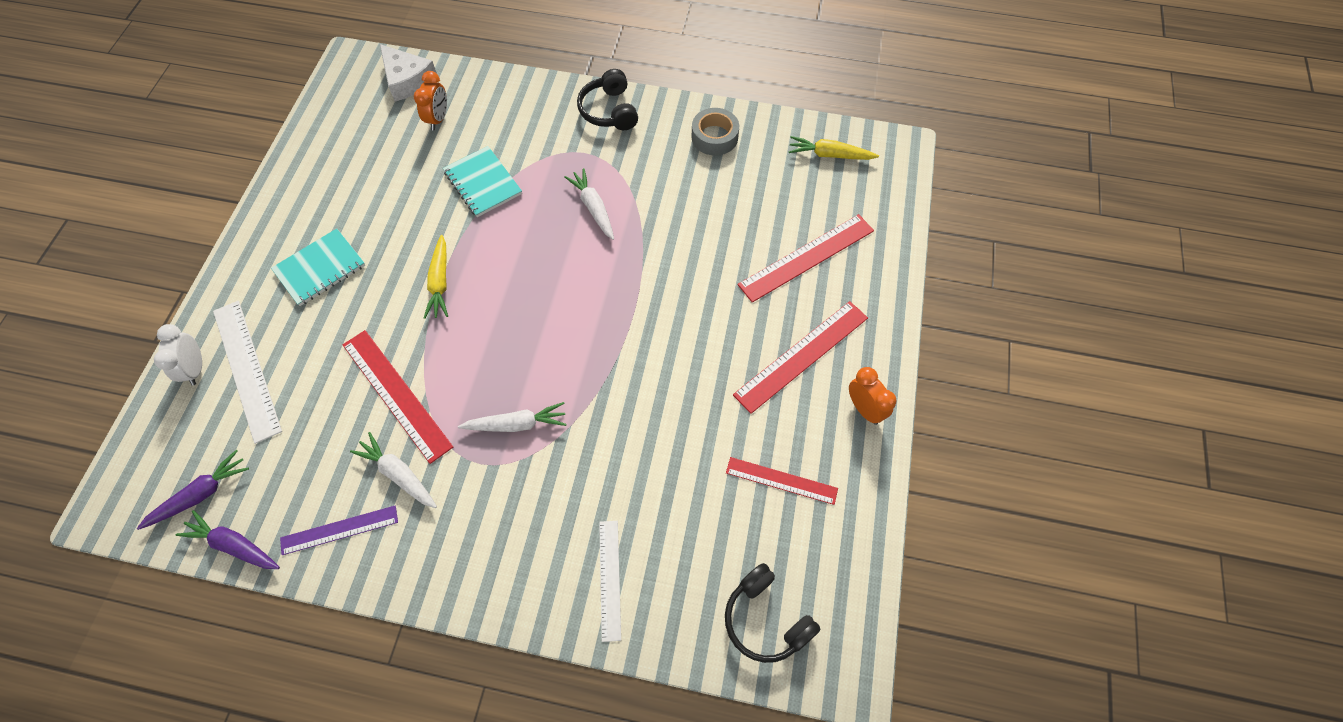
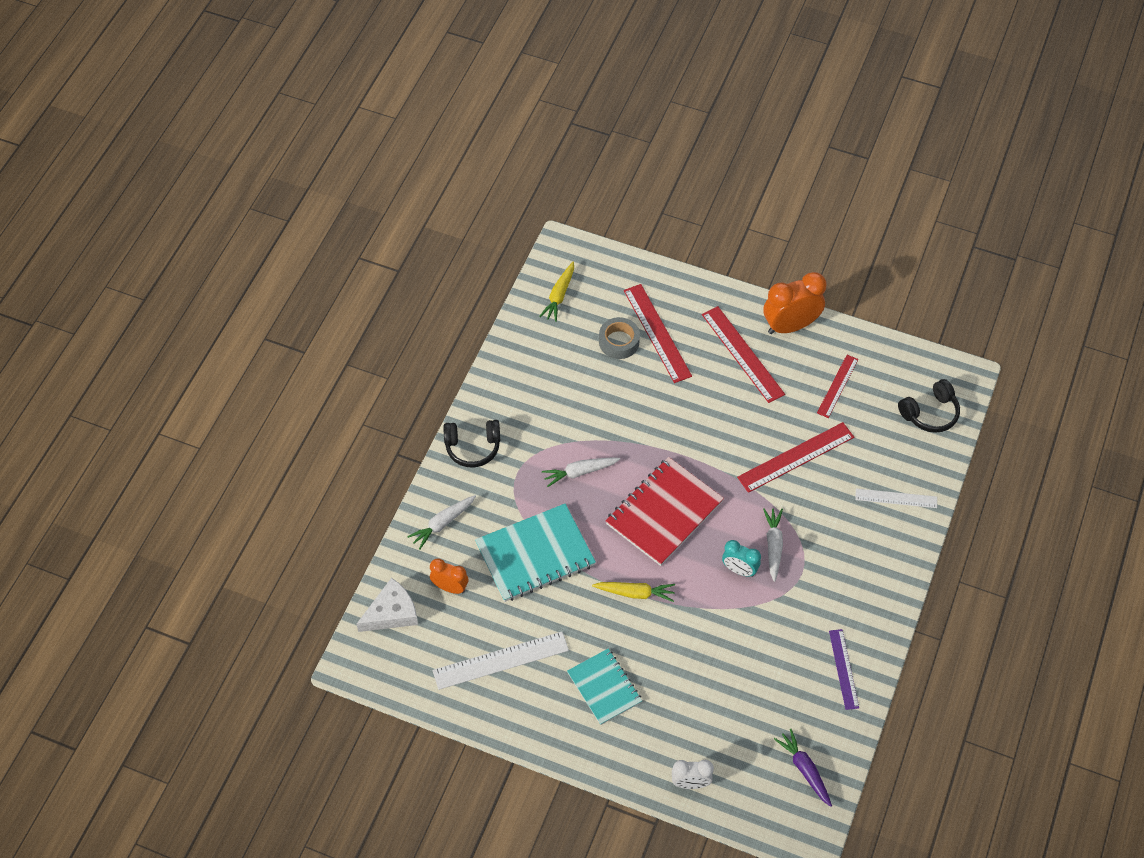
camera: 80 degrees left, 5 degrees down
(234, 545) = (848, 742): purple carrot -> none
(246, 369) = (697, 742): white ruler -> white ruler (501, 660)
(396, 394) = (736, 628): red ruler -> red ruler (796, 457)
(399, 474) = (804, 628): white carrot -> white carrot (443, 523)
(478, 388) = (739, 570): none -> turquoise clock
(483, 183) = (535, 554): turquoise notebook -> turquoise notebook, size x1.58
(550, 297) = (664, 513): none -> red notebook
(714, 137) = (521, 372): grey tape -> grey tape (619, 342)
(864, 409) = (790, 326): orange clock -> orange clock, size x1.73

